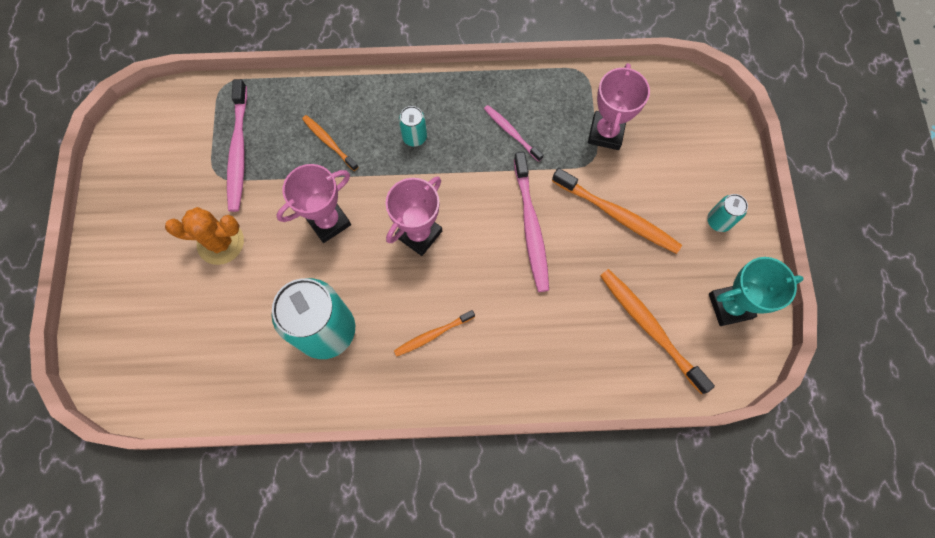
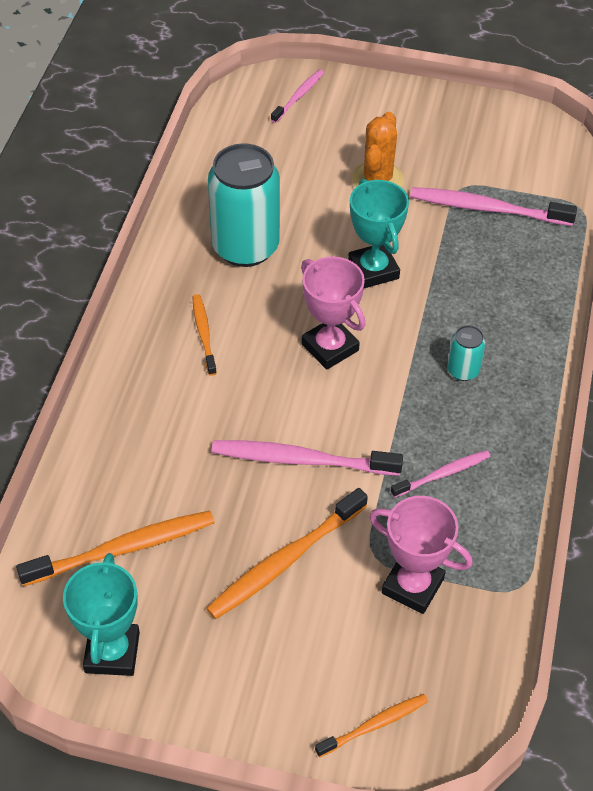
camera: 105 degrees right, 20 degrees down
(117, 339) = (299, 96): none -> pink toothbrush
(328, 221) = (373, 270): pink trophy -> turquoise trophy
(329, 142) = (478, 288): orange toothbrush -> orange toothbrush (375, 725)
(718, 221) = (234, 684): turquoise can -> none

